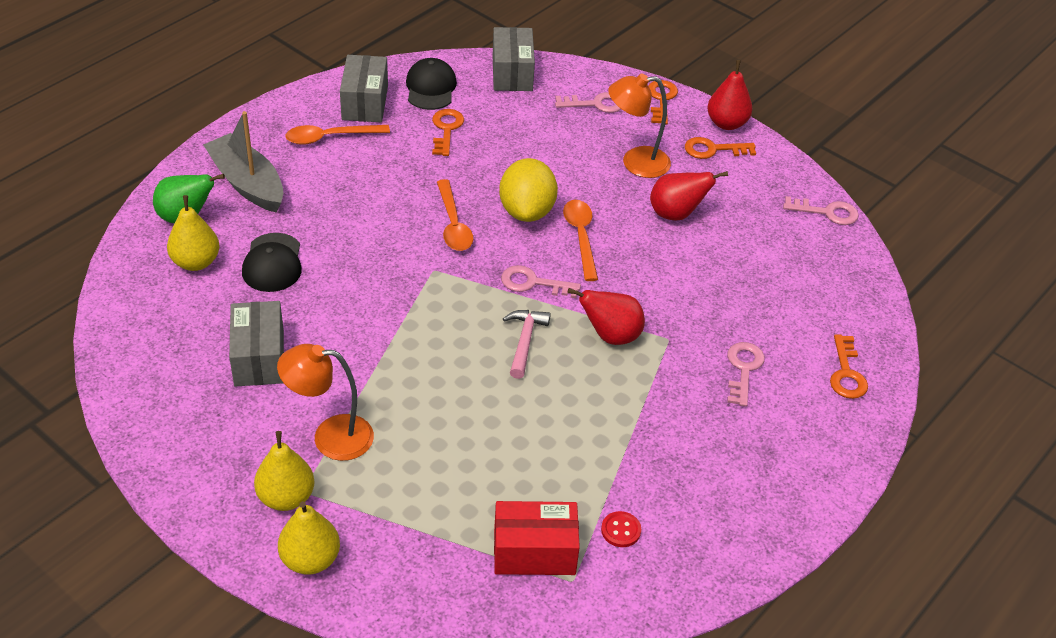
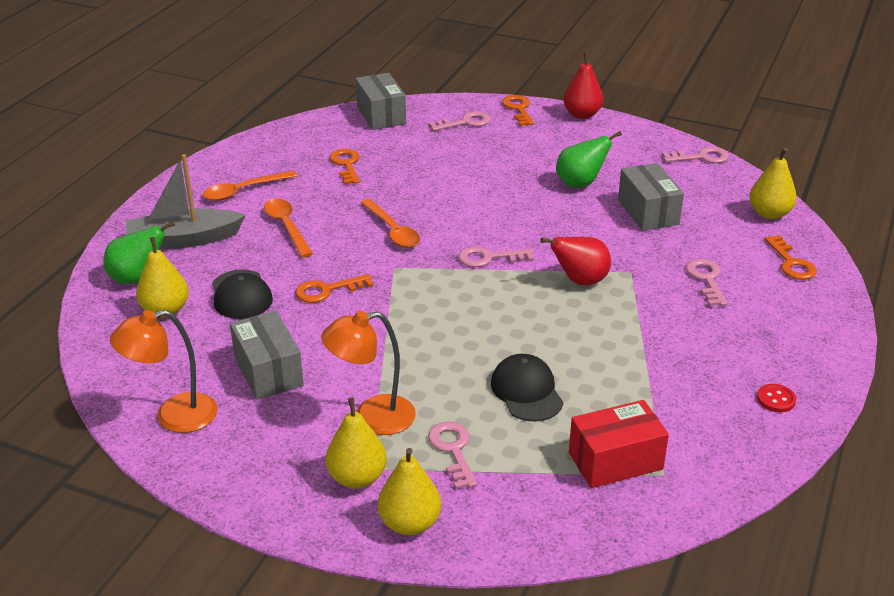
camera: 15 degrees left, 10 degrees down
(247, 183) = (183, 240): grey boat -> grey boat turned 45 degrees counterclockwise
(365, 103) = (261, 160): grey box -> grey box (648, 212)
(387, 494) = (453, 450): none -> pink key
(430, 88) = (315, 138): black cap -> black cap (526, 391)
(524, 341) = (508, 302): pink hammer -> none
(527, 211) = (452, 208): yellow lemon -> none
(581, 237) = (510, 216): orange spoon -> orange spoon (287, 227)
(621, 530) = (680, 424): red button -> red button (776, 399)
(635, 162) = (524, 155): orange lamp -> orange lamp (174, 416)
(676, 214) = (580, 183): red pear -> green pear
(713, 149) = (582, 134): orange key -> orange key (327, 290)
(860, 305) = (769, 214): none -> yellow pear

